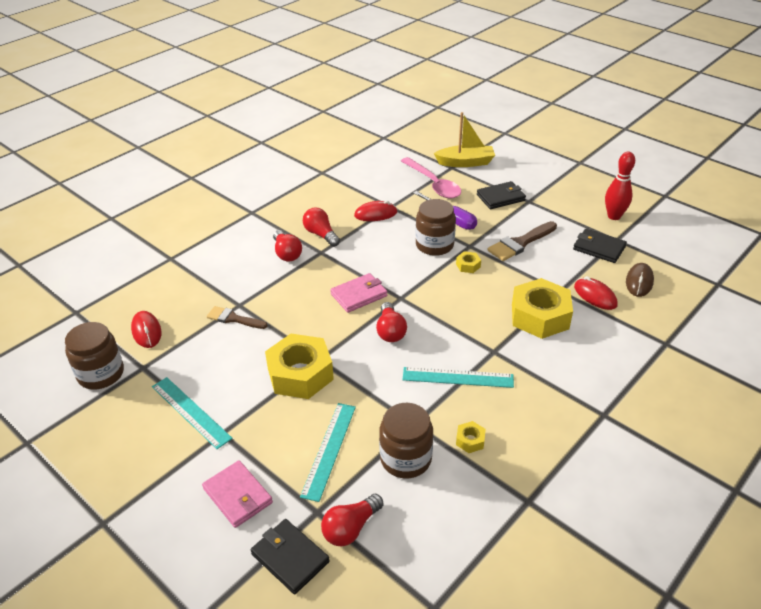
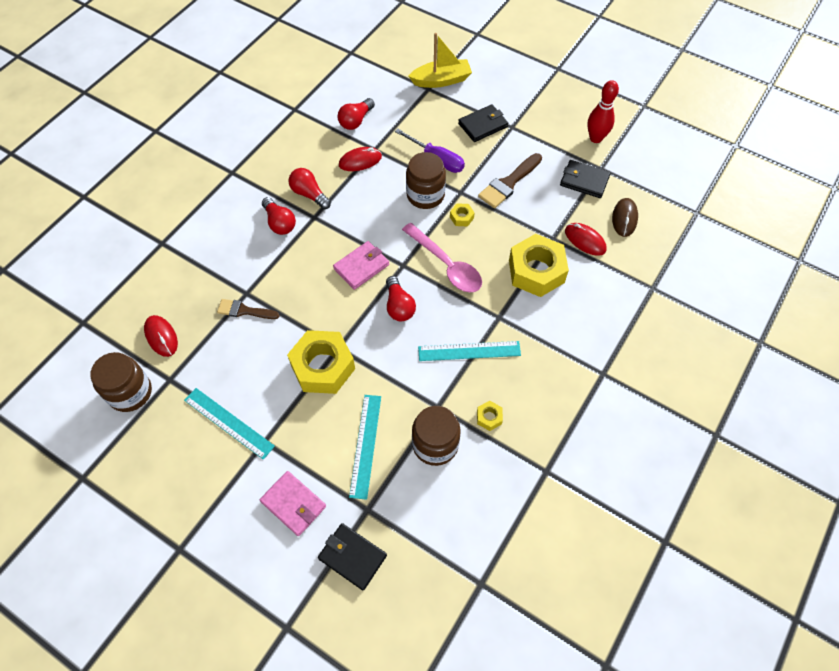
camera: 10 degrees left, 20 degrees up
(351, 528) = (399, 521): red light bulb -> red light bulb (356, 121)
(433, 184) = (413, 114): pink spoon -> pink spoon (446, 265)

